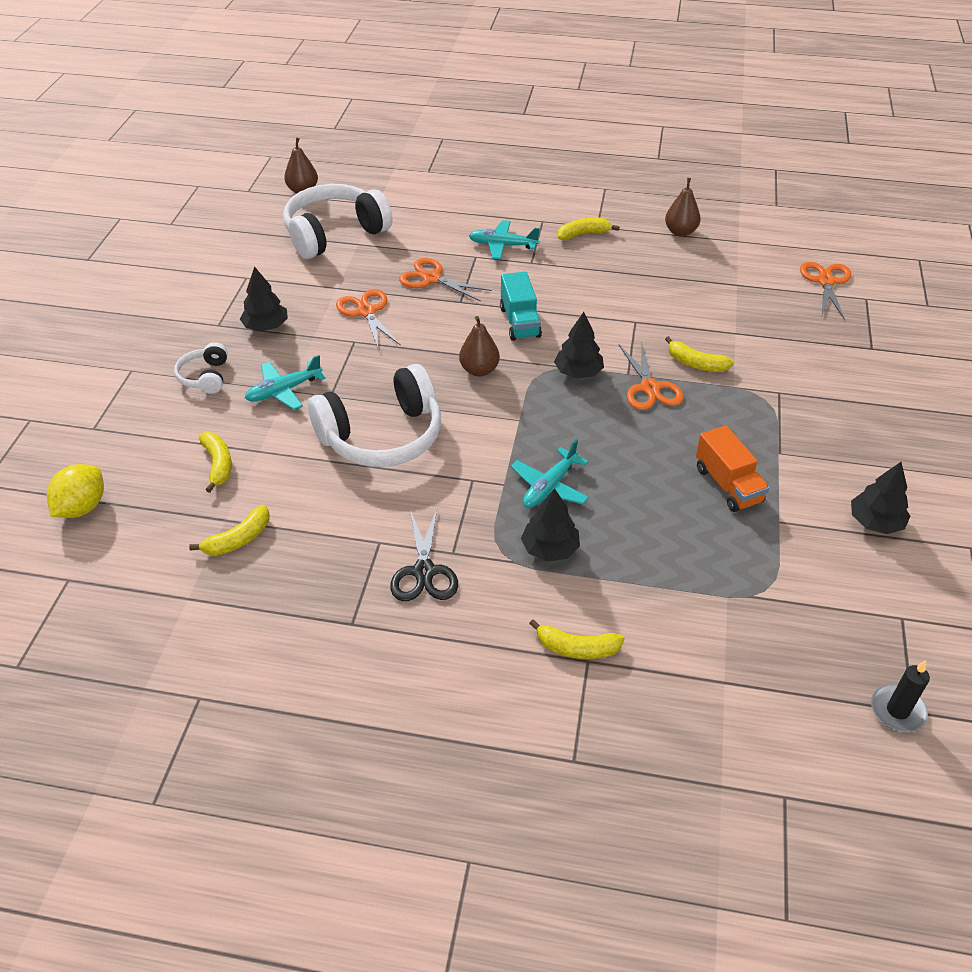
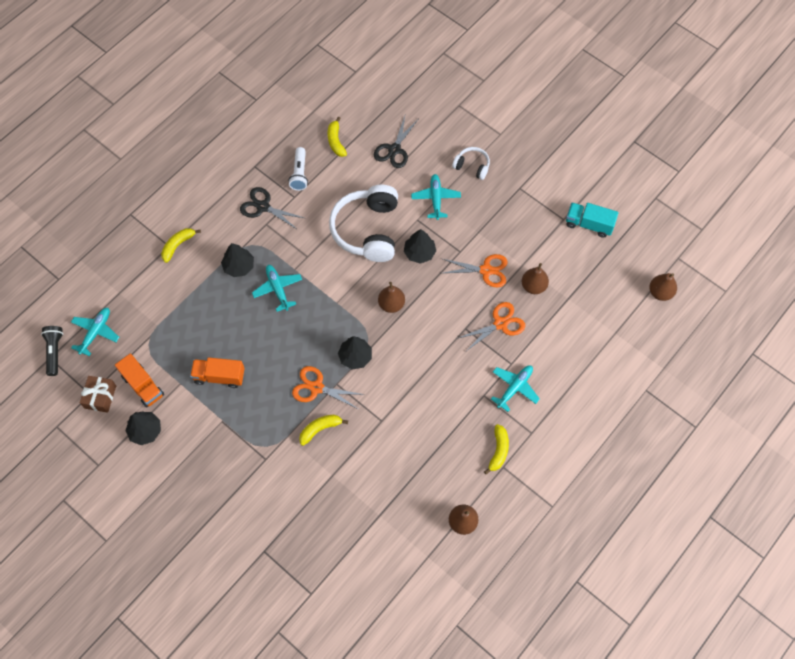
camera: 120 degrees right, 20 degrees up
(82, 507) = (400, 87): yellow lemon -> none
(218, 464) = (394, 149): yellow banana -> black scissors
(266, 326) = (503, 211): black tree -> black tree (419, 253)
(331, 555) = (299, 174): none -> white flashlight
(334, 234) = (588, 289): white headphones -> none
(361, 271) = (533, 286): none -> brown pear
(520, 322) = (423, 351): turquoise truck -> turquoise truck (589, 224)
(813, 672) = (96, 332): none -> turquoise plane
(825, 561) = (143, 385): none -> orange truck
(826, 281) = (345, 581): orange scissors -> none
(891, 602) = (100, 397): none -> brown gift
(897, 710) = (54, 352): black candle -> black flashlight

